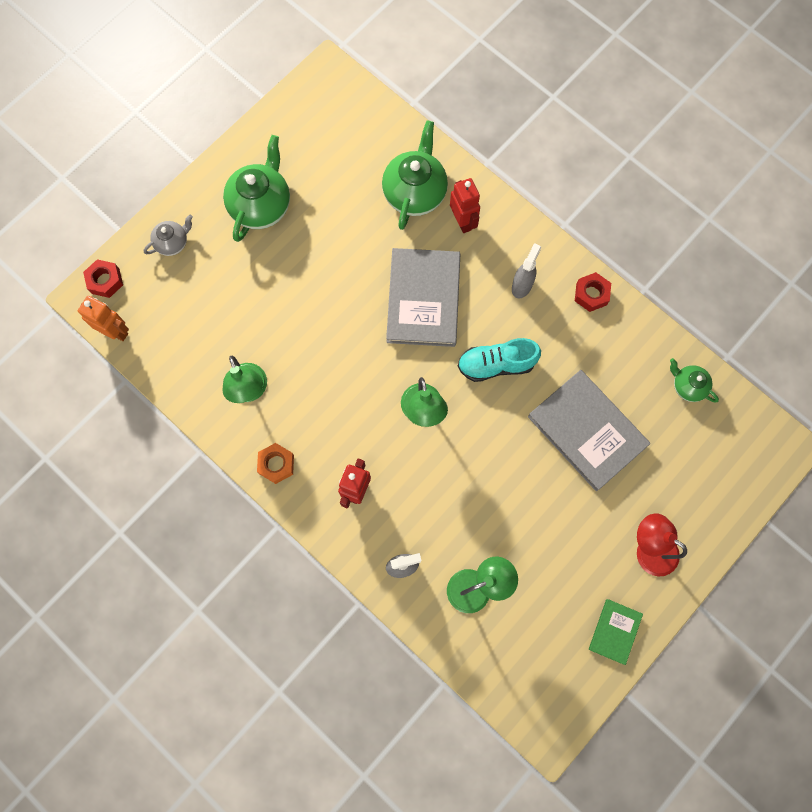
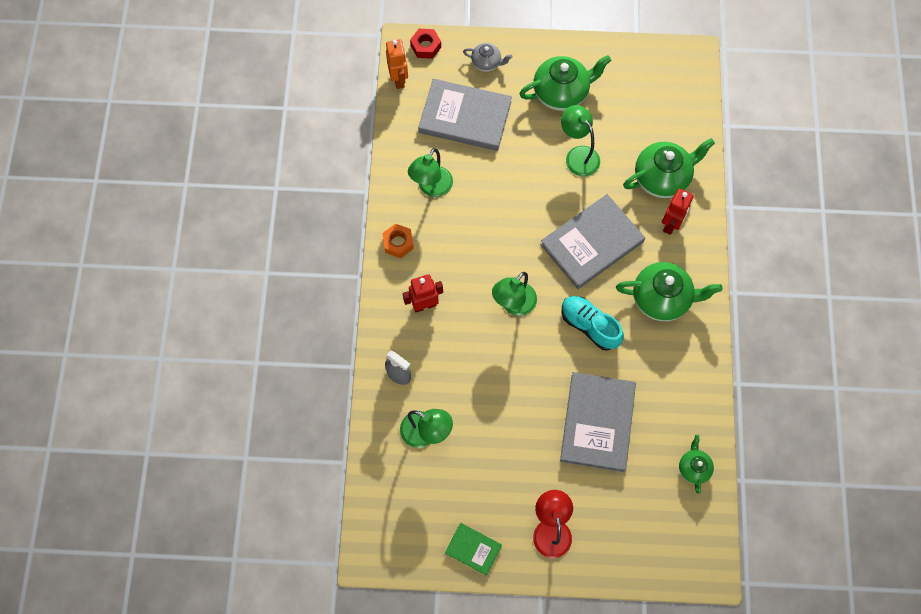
camera: 50 degrees right, 5 degrees down
(207, 305) = (465, 117): none -> grey book
(332, 242) = (578, 155): none -> green lamp
(522, 285) = (661, 298): grey spray bottle -> green teapot
(591, 294) = (699, 349): red nut -> none
(615, 631) = (473, 549): green book -> green book turned 45 degrees clockwise

